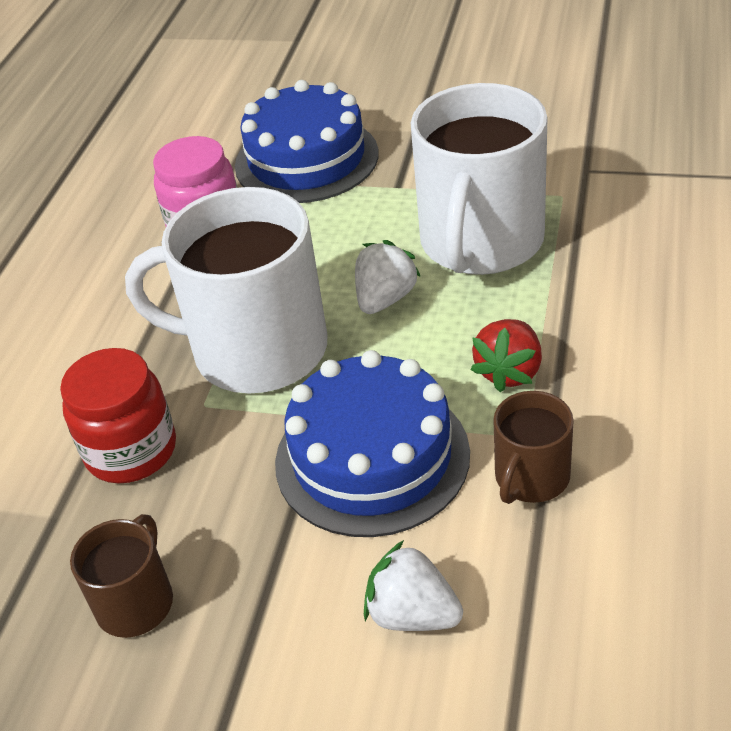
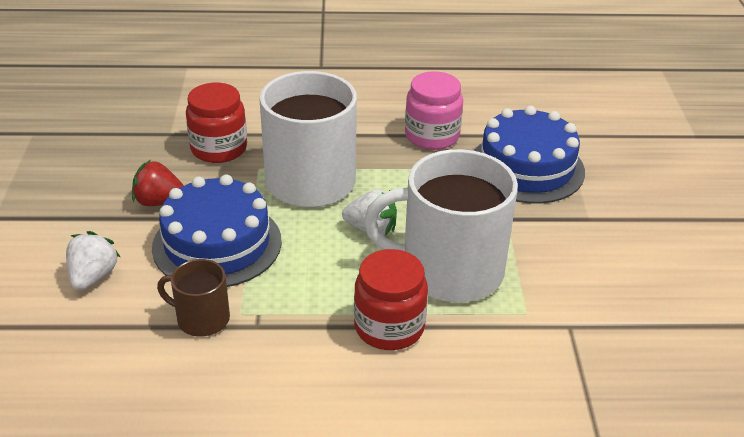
camera: 70 degrees right, 5 degrees down
(136, 602) = (109, 173): brown mug -> none
(509, 372) = (303, 299): red strawberry -> red strawberry (159, 202)
(571, 300) = (389, 327): none -> red jar

